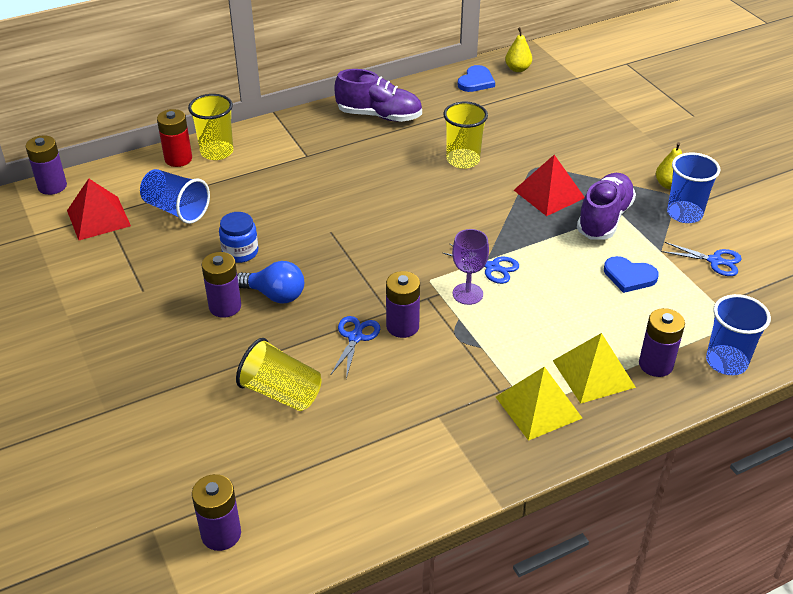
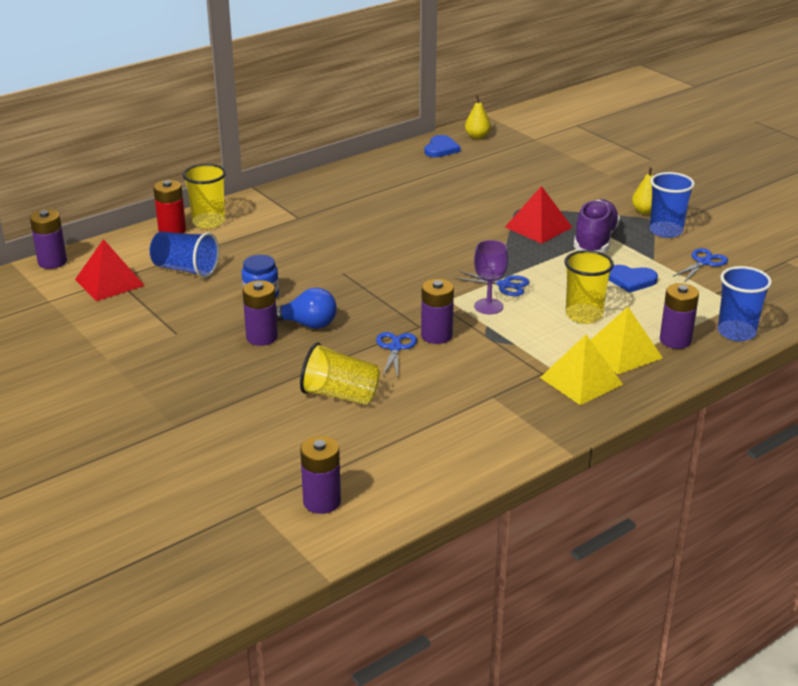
camera: 10 degrees left, 10 degrees down
(379, 115) = (357, 182): purple shoe -> none
(463, 160) = (449, 209): yellow cup -> yellow cup (584, 315)
(715, 261) = (703, 262): blue scissors -> blue scissors turned 60 degrees counterclockwise

